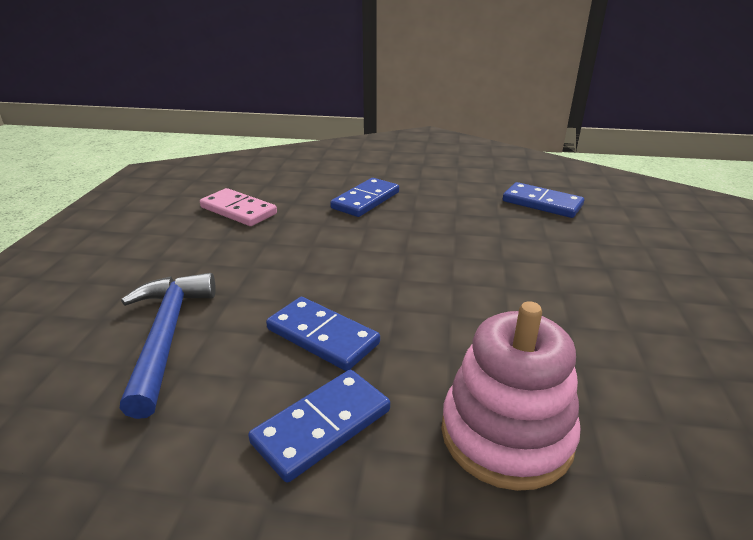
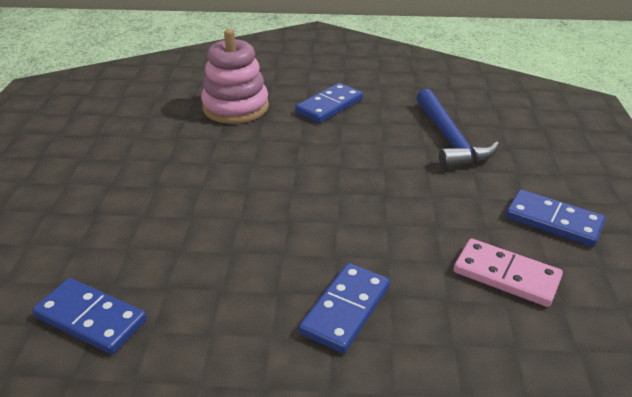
camera: 175 degrees right, 5 degrees up
(322, 336) = (344, 144): blue domino -> blue domino (553, 221)

